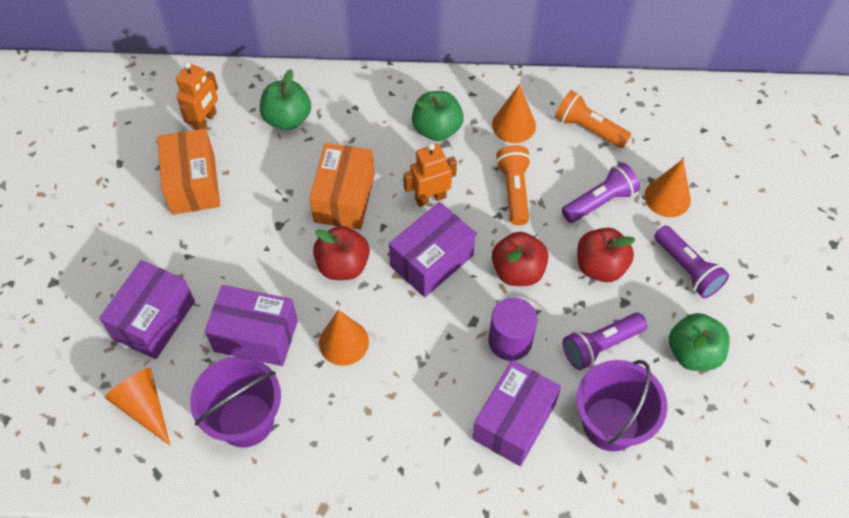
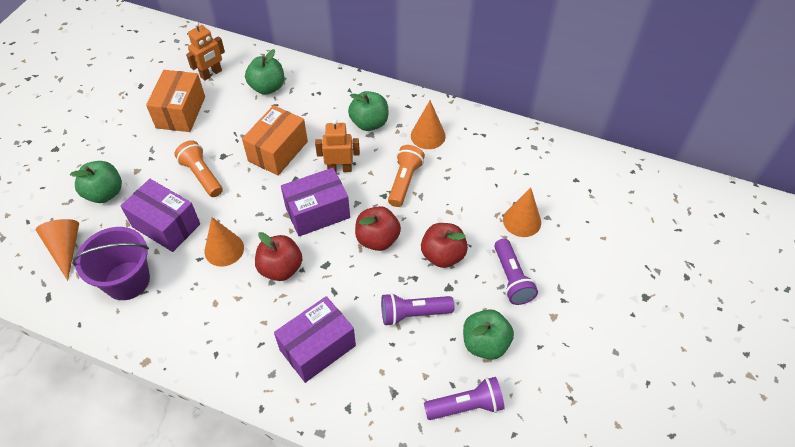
camera: 20 degrees right, 5 degrees down
(154, 320) = (105, 193): purple box -> green apple
(343, 265) = (252, 196): red apple -> red apple (281, 268)
(510, 341) = (345, 288): purple cylinder -> none
(588, 129) = (484, 154): orange flashlight -> orange flashlight (202, 175)
(599, 202) = (466, 208): purple flashlight -> purple flashlight (466, 406)
(610, 424) = (391, 375): purple bucket -> none

